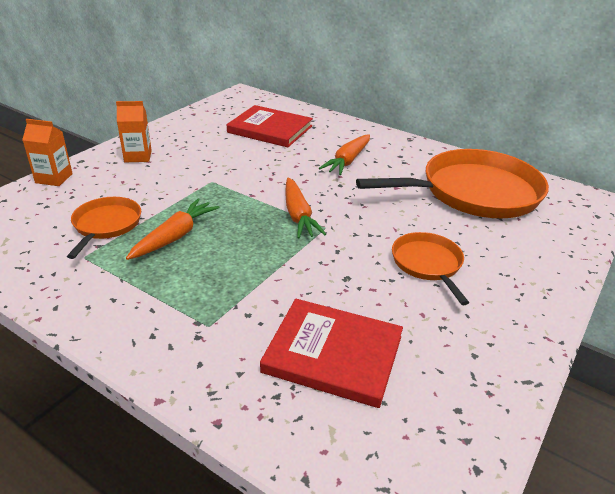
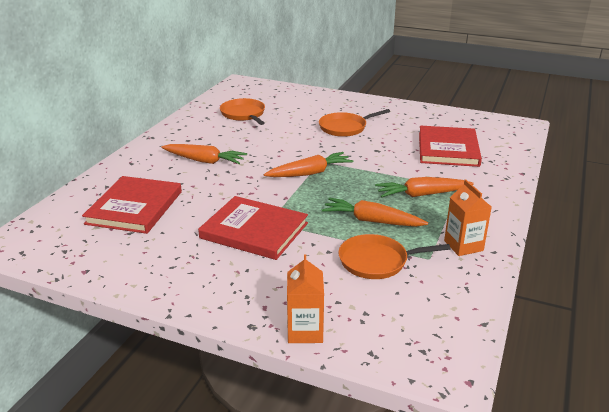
camera: 100 degrees left, 5 degrees down
(138, 156) = (227, 282): orange carton -> orange carton (463, 246)
(201, 173) = (254, 230): none -> red book
(208, 286) = (422, 195): none -> orange carrot
(474, 192) = (243, 114): orange pan -> orange pan, size x0.50

